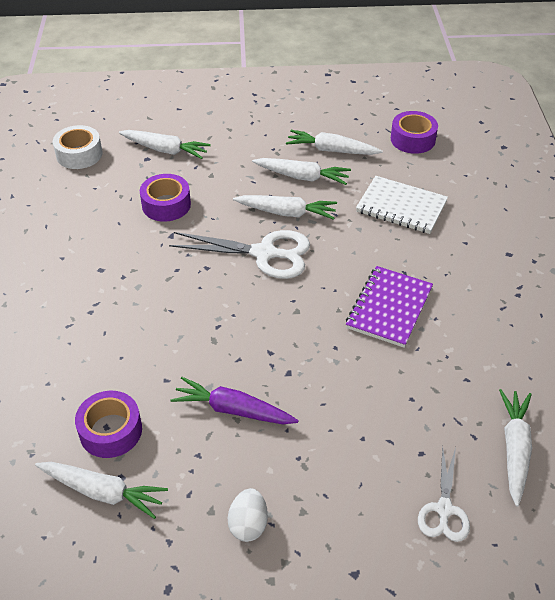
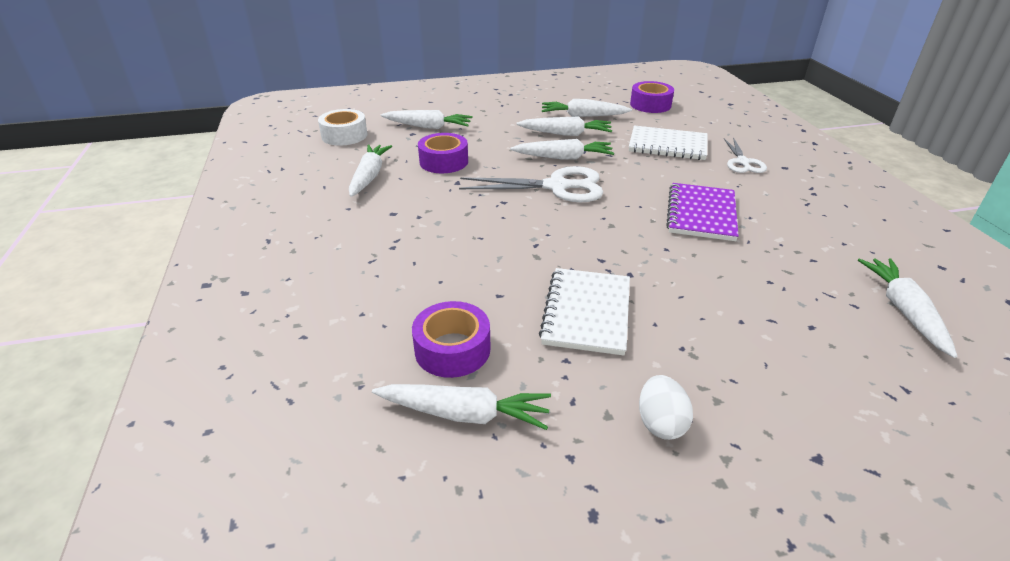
camera: 10 degrees left, 10 degrees down
(90, 217) = (369, 176): none -> white carrot
(233, 410) = (586, 313): purple carrot -> white notebook
(444, 509) = (873, 375): white scissors -> white scissors (742, 162)

